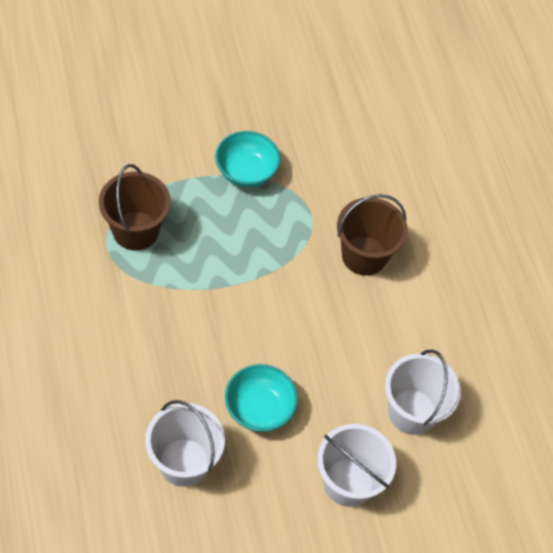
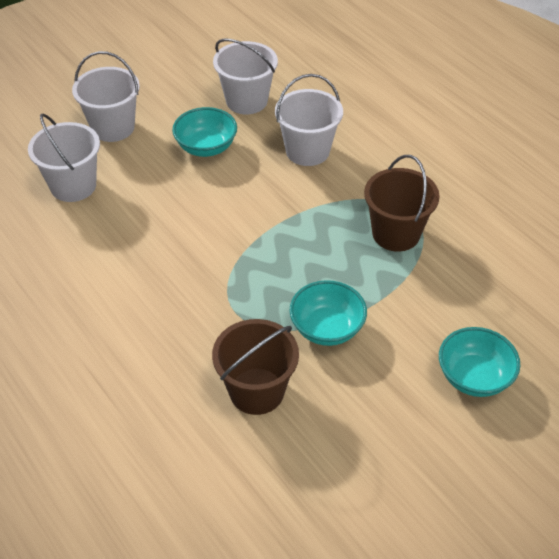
camera: 165 degrees right, 10 degrees down
(158, 359) = (307, 151): none -> white bucket
(161, 94) = (474, 377): none -> turquoise bowl
(364, 255) = (163, 293): brown bucket -> brown bucket (256, 391)

